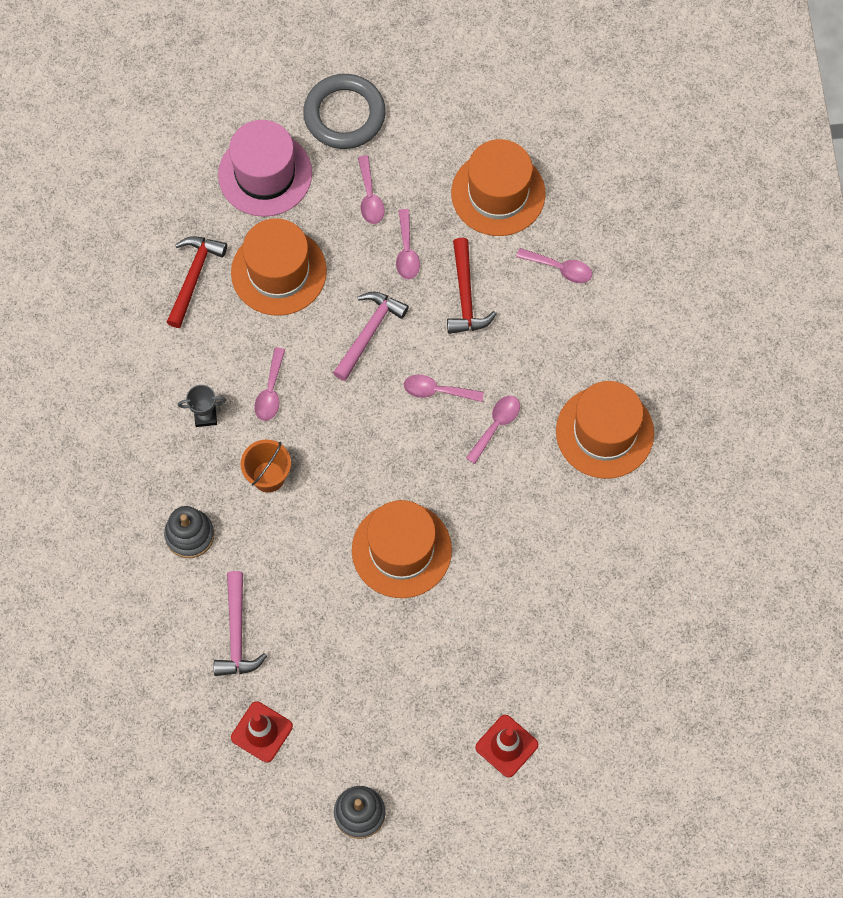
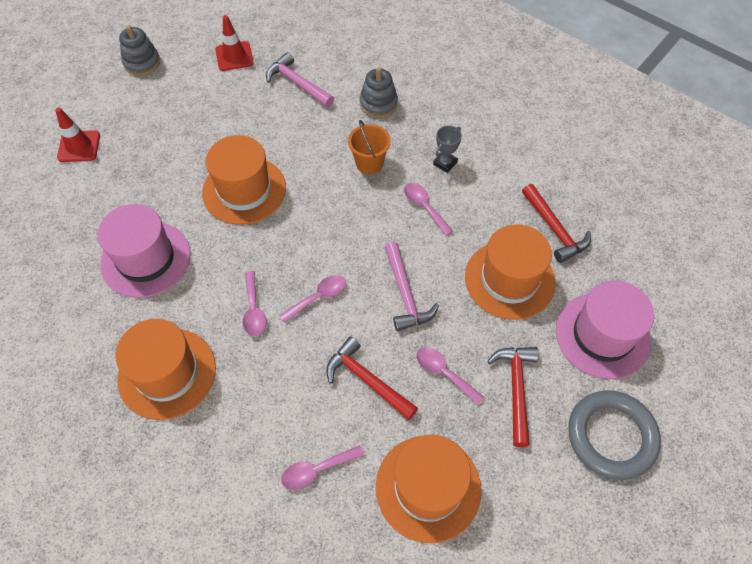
camera: 135 degrees right, 10 degrees down
(370, 197) = (516, 389): pink spoon -> red hammer
(542, 553) = (146, 259): none -> pink hat

